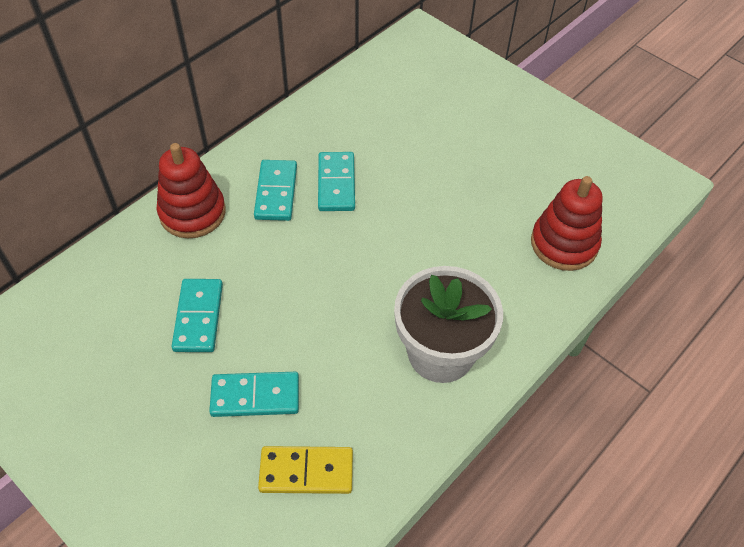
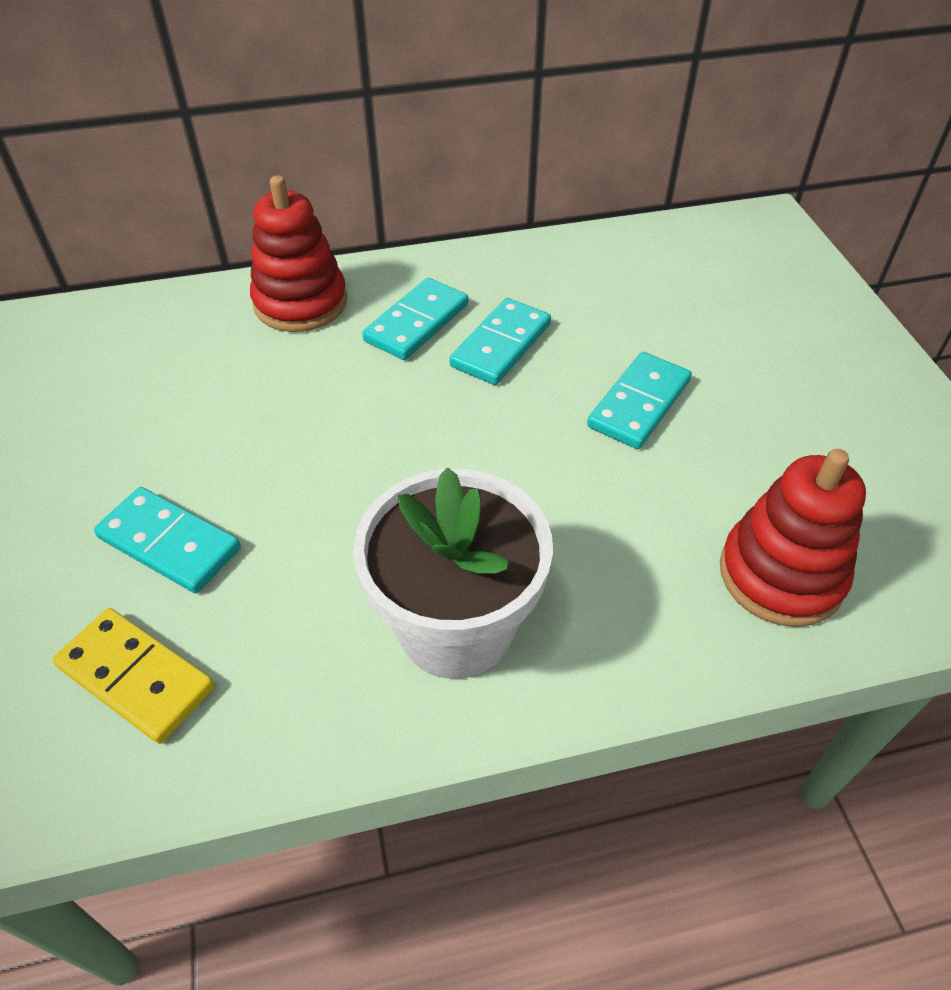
camera: 35 degrees right, 5 degrees down
(198, 317) = (197, 417): turquoise domino -> turquoise domino (639, 404)

